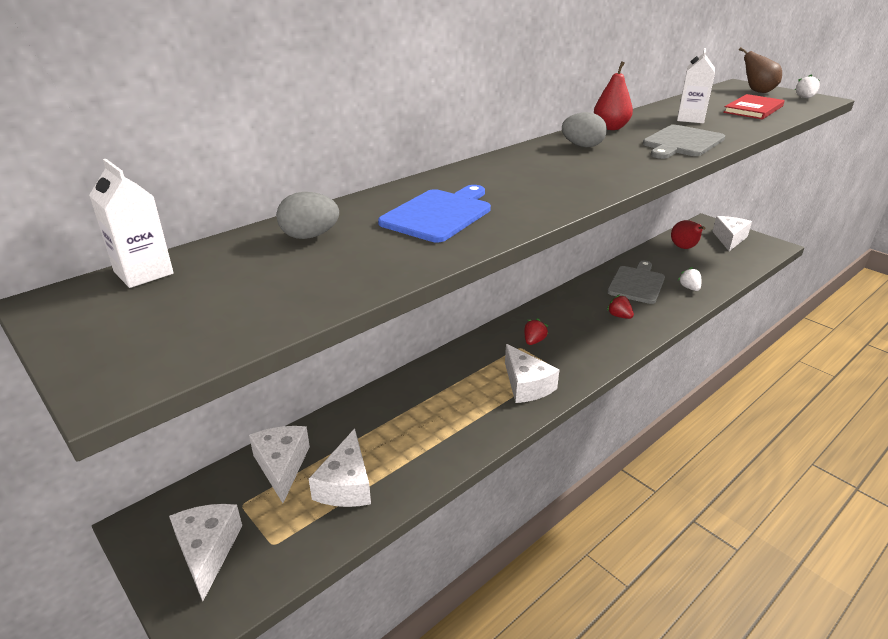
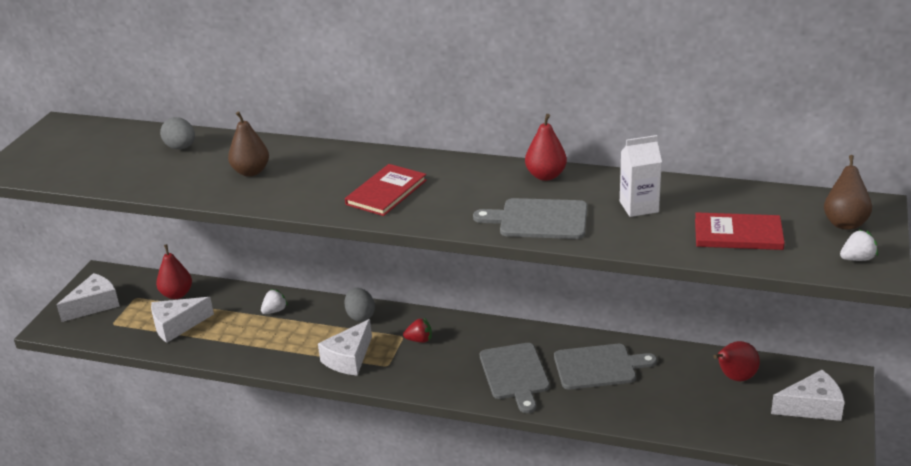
camera: 60 degrees right, 0 degrees up
(143, 273) = (101, 128): white carton -> none
(282, 466) = (177, 294): white cheese -> red pear
(439, 214) = (251, 172): blue cutting board -> brown pear
(571, 173) = (386, 192): none -> red book
(582, 146) = (468, 178): grey egg -> grey egg (360, 316)
(619, 316) = (515, 374): red strawberry -> grey cutting board
(689, 288) = (629, 405): white strawberry -> white strawberry (275, 311)

